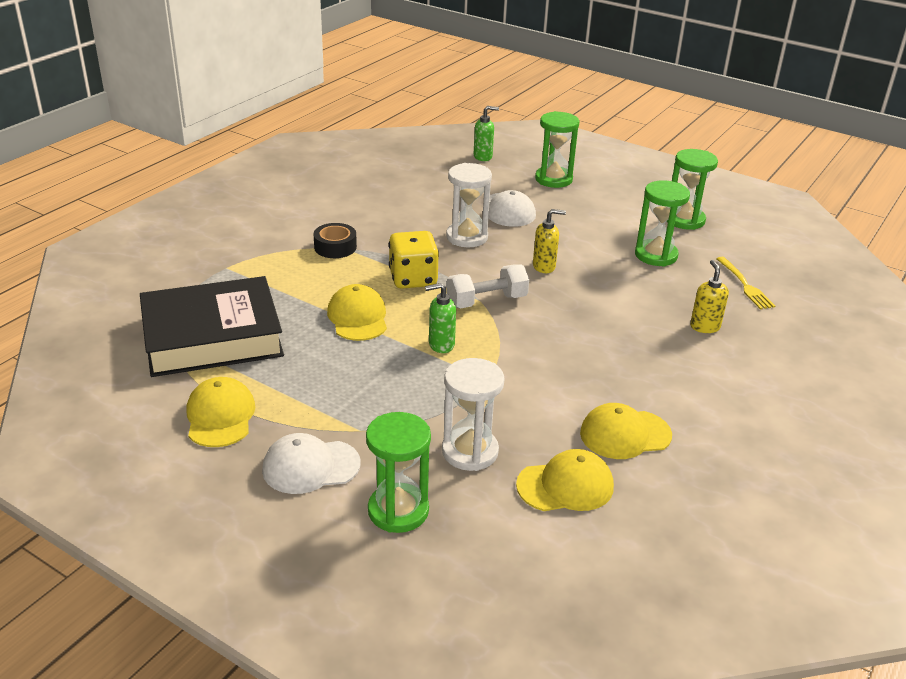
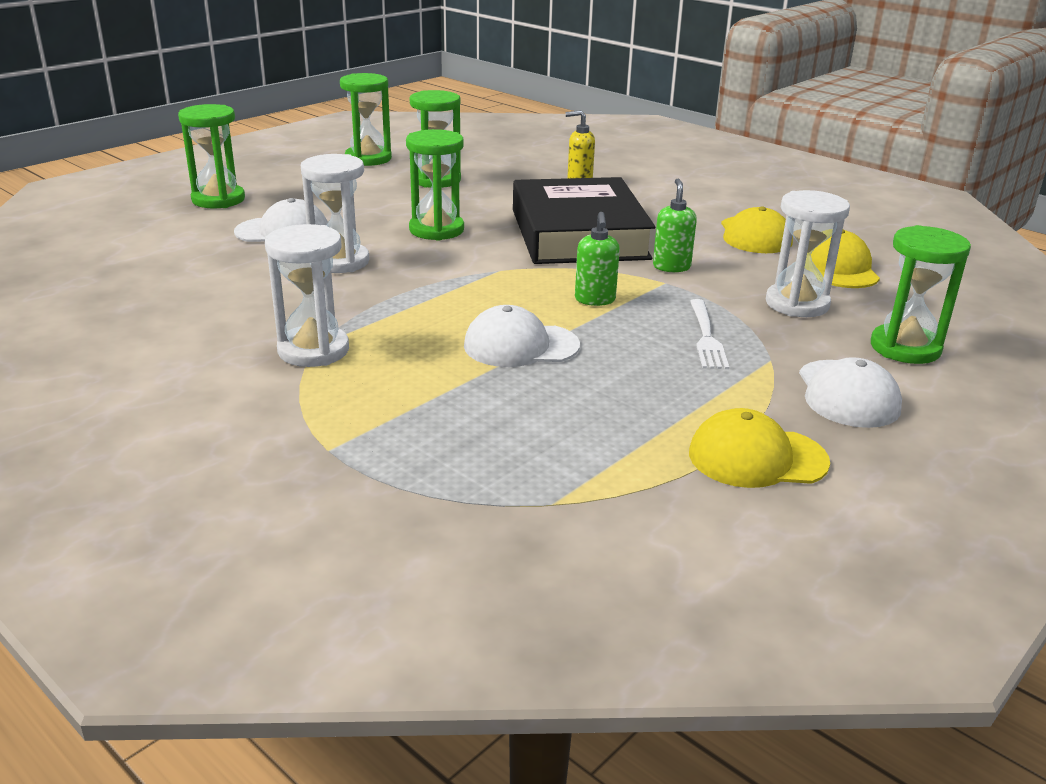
camera: 80 degrees left, 5 degrees down
(212, 336) = (548, 464): black book -> black book (578, 234)
(335, 247) = (313, 350): black tape -> white hourglass
(358, 317) = (520, 345): yellow cap -> white cap
(391, 398) = (706, 337): none -> white fork
(413, 279) = (433, 303): yellow dice -> none
(483, 157) = (108, 229): green soap dispenser -> green soap dispenser (671, 267)
(486, 301) = (503, 267): white dumbbell -> none
(544, 267) = (436, 230): yellow soap dispenser -> green hourglass
(745, 285) = (509, 158): yellow fork -> none

